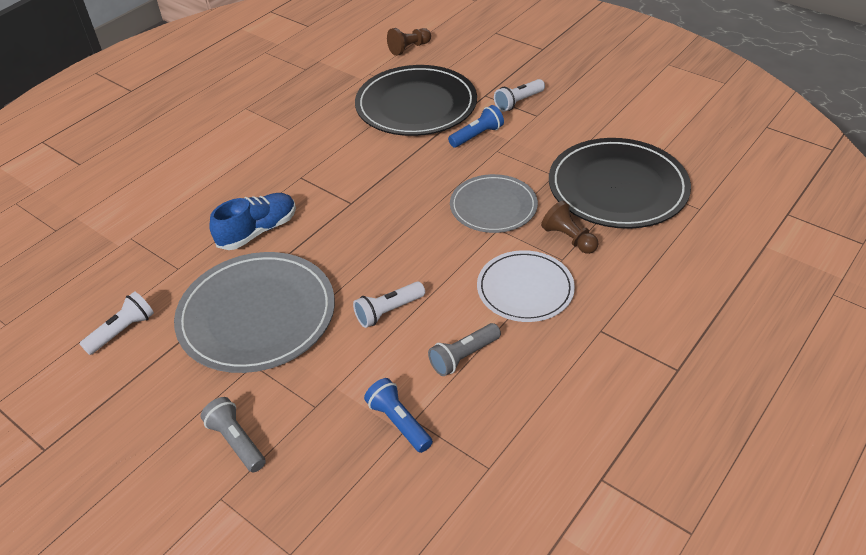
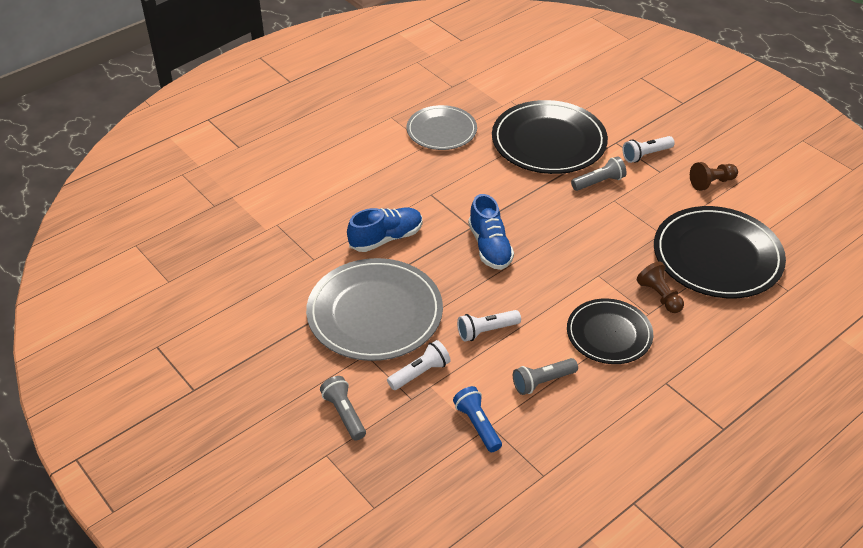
camera: 10 degrees right, 0 degrees up
(122, 331) = (262, 305): white flashlight -> white flashlight (420, 373)
(375, 220) = (490, 247): none -> blue shoe
(409, 48) = (554, 81): brown pawn -> brown pawn (711, 183)
(477, 135) = (599, 182): blue flashlight -> grey flashlight
(493, 206) = (598, 253): grey plate -> grey plate (441, 130)
(525, 289) = (609, 334): white plate -> black plate

